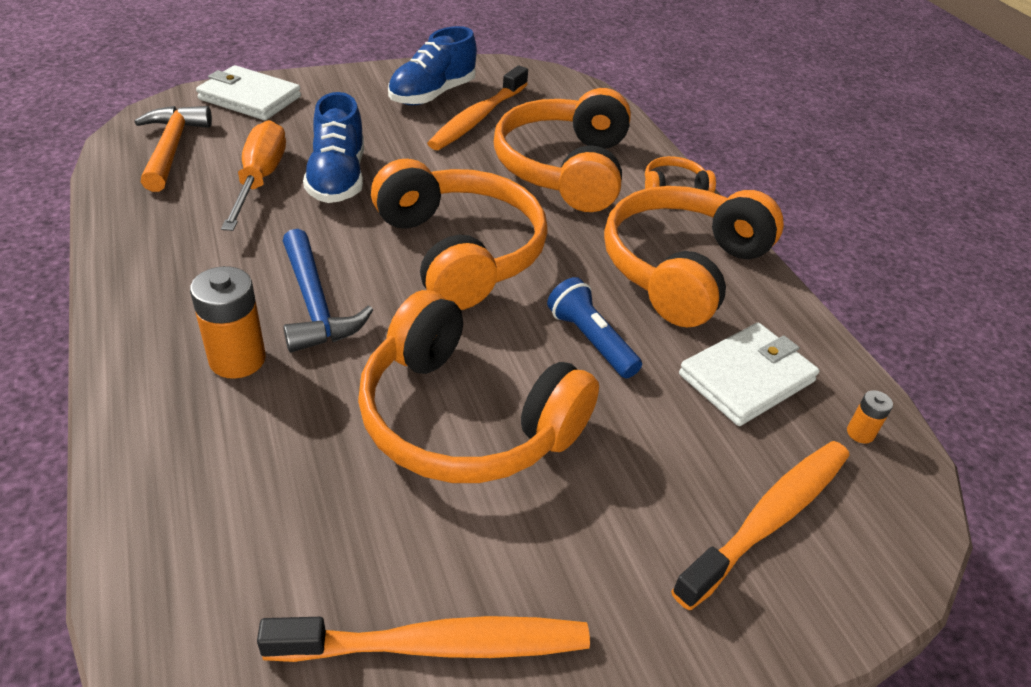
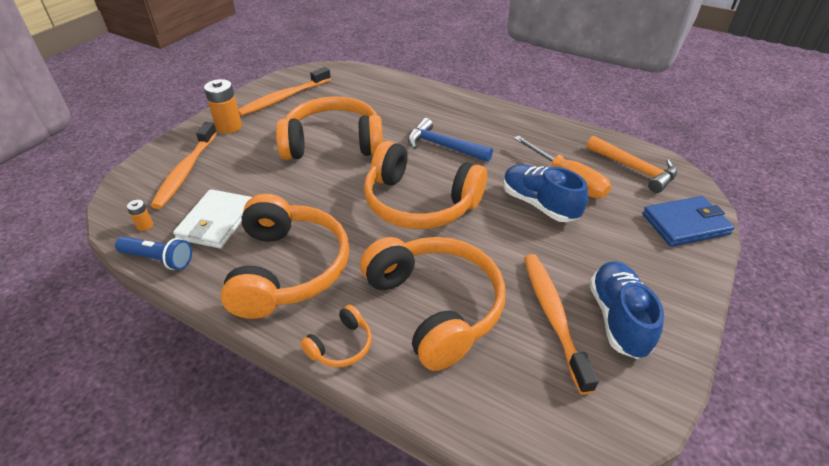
camera: 145 degrees right, 0 degrees up
(237, 359) = (437, 118): orange battery -> orange battery (229, 127)
(250, 98) = (685, 224): white wallet -> blue wallet
(591, 340) = (309, 197): blue flashlight -> blue flashlight (158, 259)

